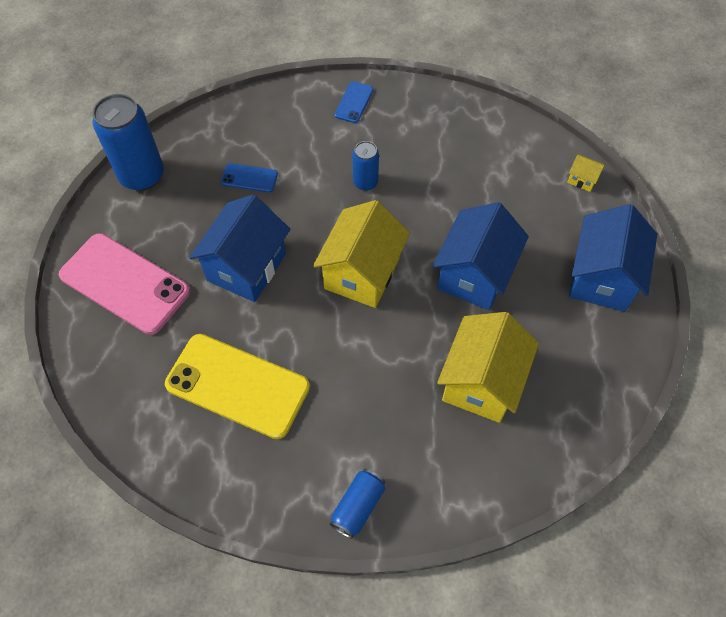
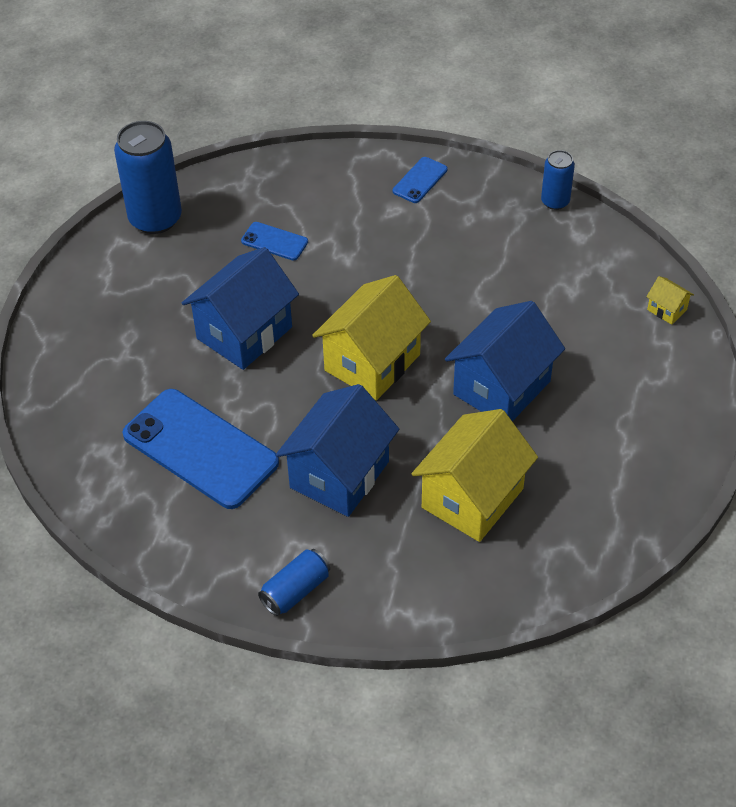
camera: 15 degrees right, 10 degrees down
(125, 283) = (107, 325): pink phone -> none
(237, 386) = (200, 449): yellow phone -> blue phone
(365, 182) = (406, 268): blue can -> blue can (555, 201)
(601, 278) = (652, 418): blue house -> blue house (339, 474)

